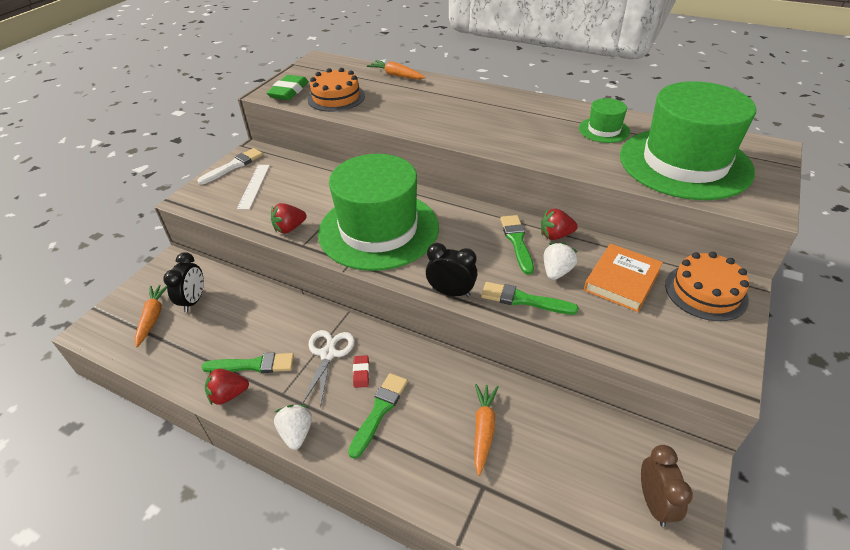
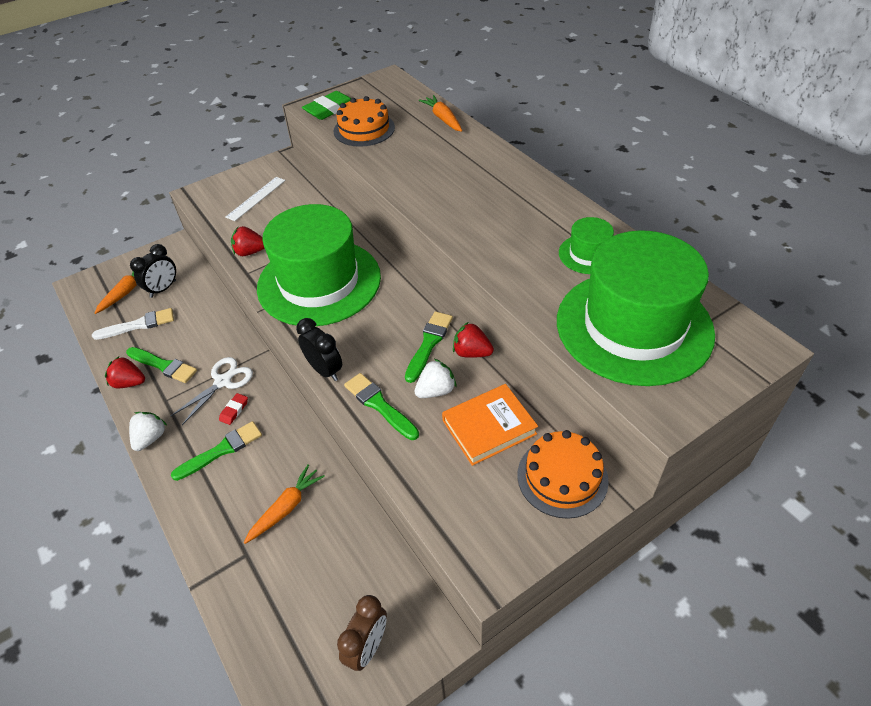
camera: 30 degrees right, 5 degrees up
(233, 166) = (256, 171): white brush -> white brush (138, 325)

